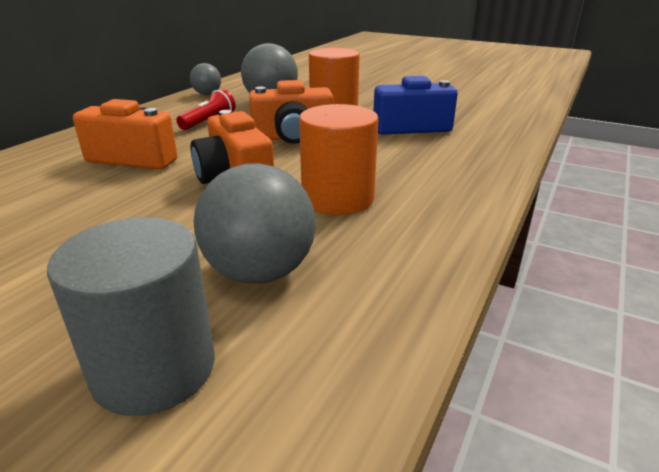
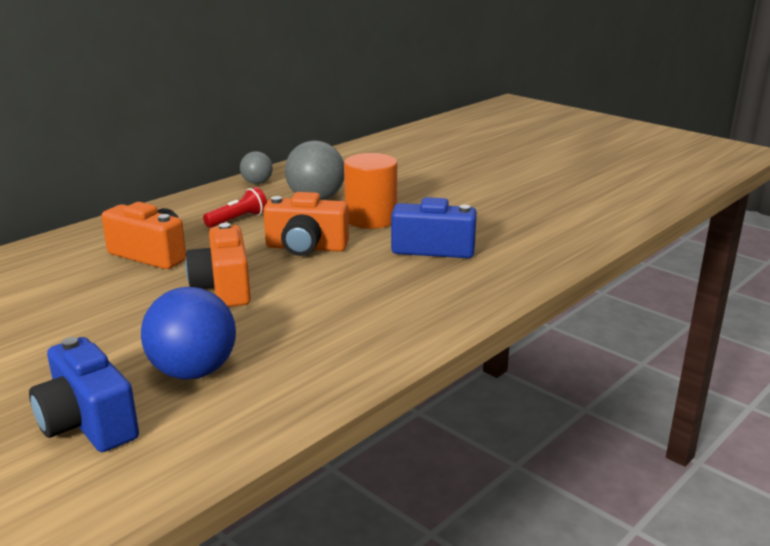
camera: 15 degrees right, 5 degrees down
(154, 368) = (88, 423): grey cylinder -> blue camera
(260, 272) = (193, 371): grey ball -> blue ball
(338, 198) = (299, 318): orange cylinder -> none

